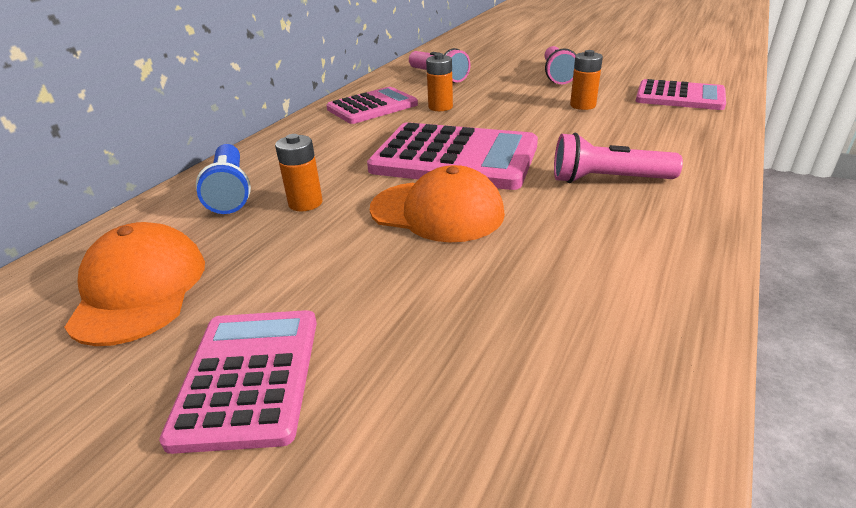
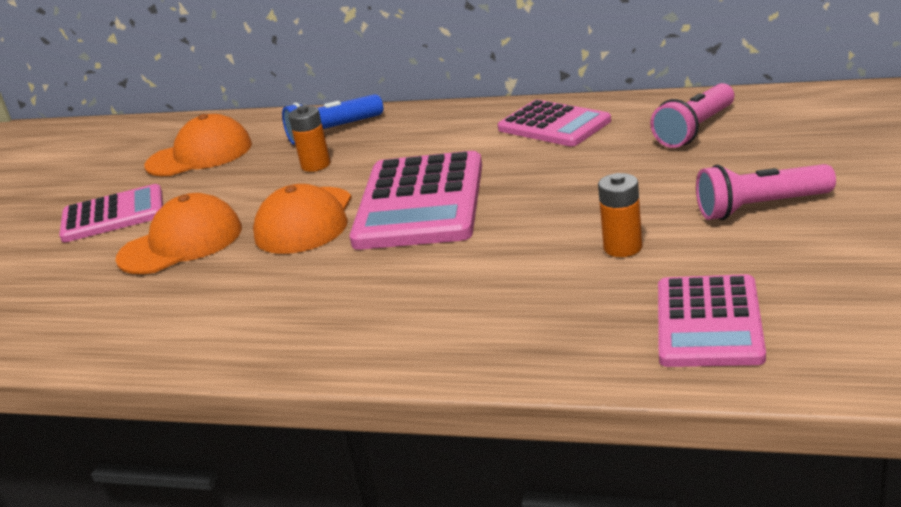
camera: 80 degrees right, 5 degrees down
(417, 297) = (181, 243): none -> orange cap
(440, 107) = (570, 160): orange battery -> none
(607, 180) = (381, 293): pink flashlight -> none

